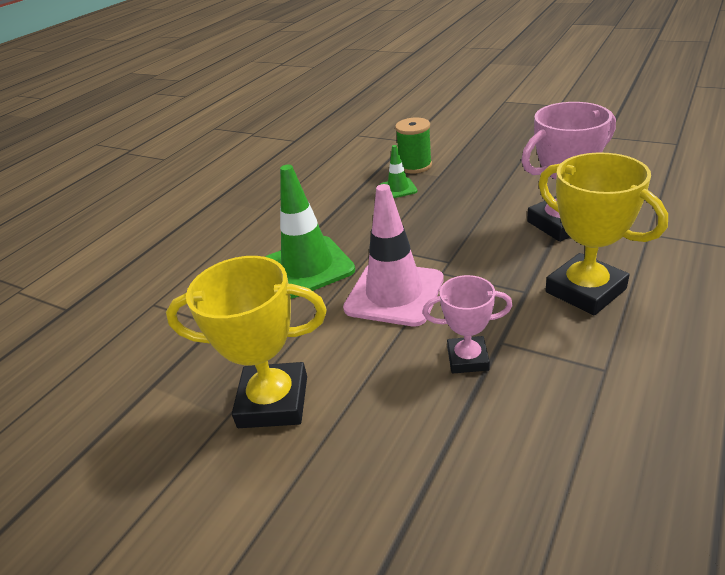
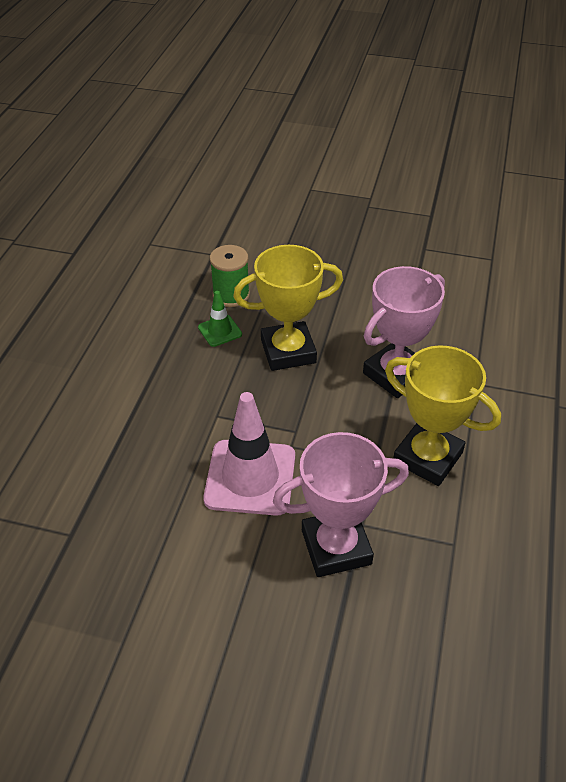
camera: 20 degrees left, 10 degrees up
(273, 401) = (164, 619): yellow trophy -> yellow trophy (288, 351)
(308, 267) = (149, 449): green traffic cone -> none
(467, 359) = (336, 547): pink trophy -> pink trophy, size x1.68

